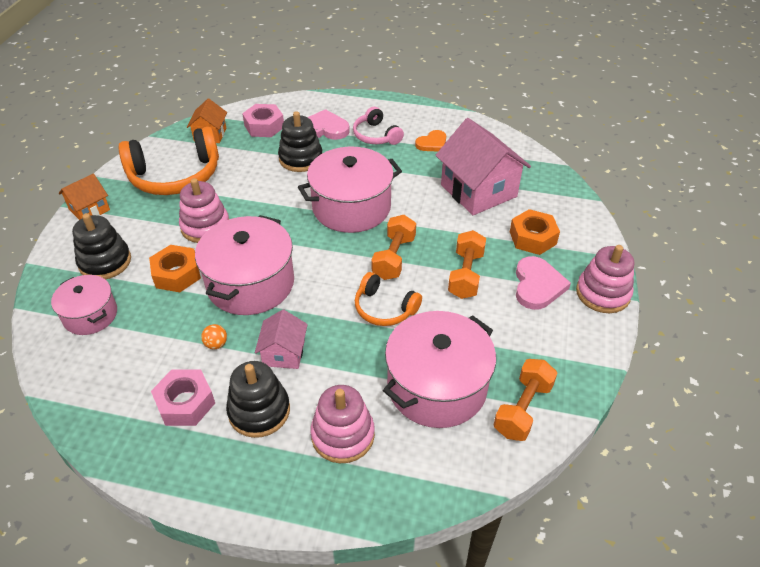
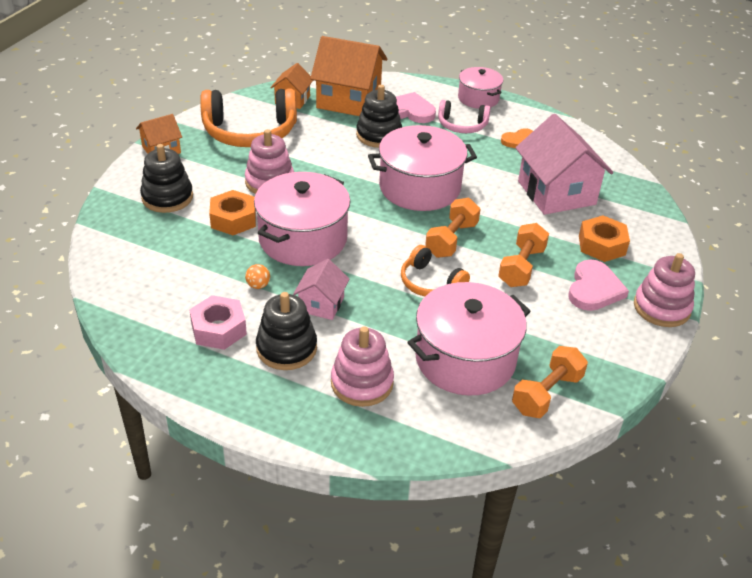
camera: 10 degrees right, 5 degrees down
(90, 315) = (145, 240): pink pot -> pink pot (478, 98)
(264, 126) = (348, 100): pink nut -> orange house
(376, 135) = (462, 125): pink headphones -> pink headphones turned 60 degrees counterclockwise

